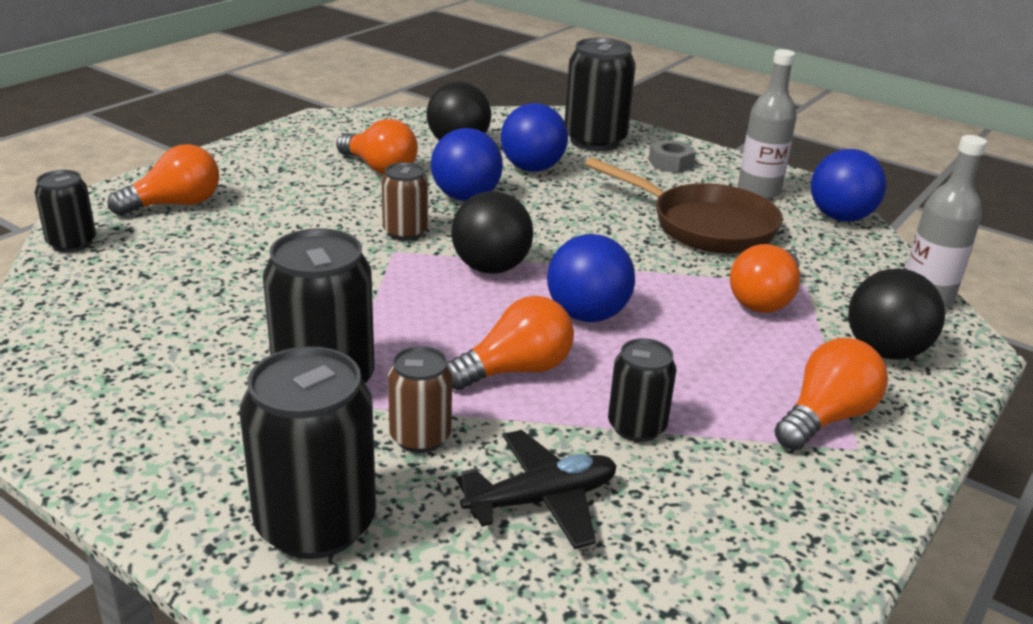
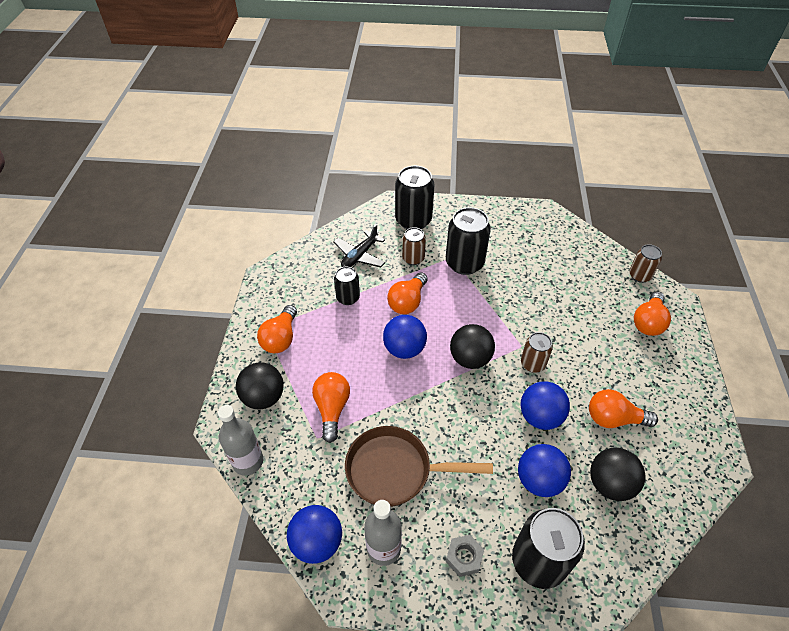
camera: 150 degrees right, 20 degrees up
(72, 243) = (639, 275): black can -> brown can

